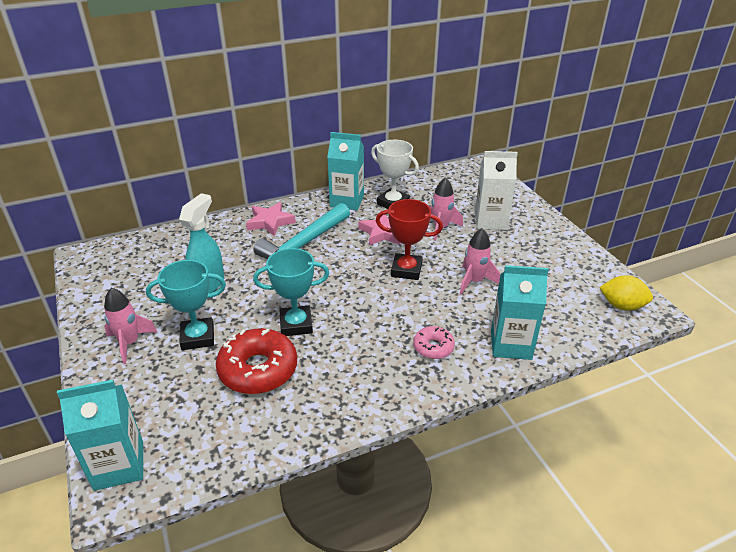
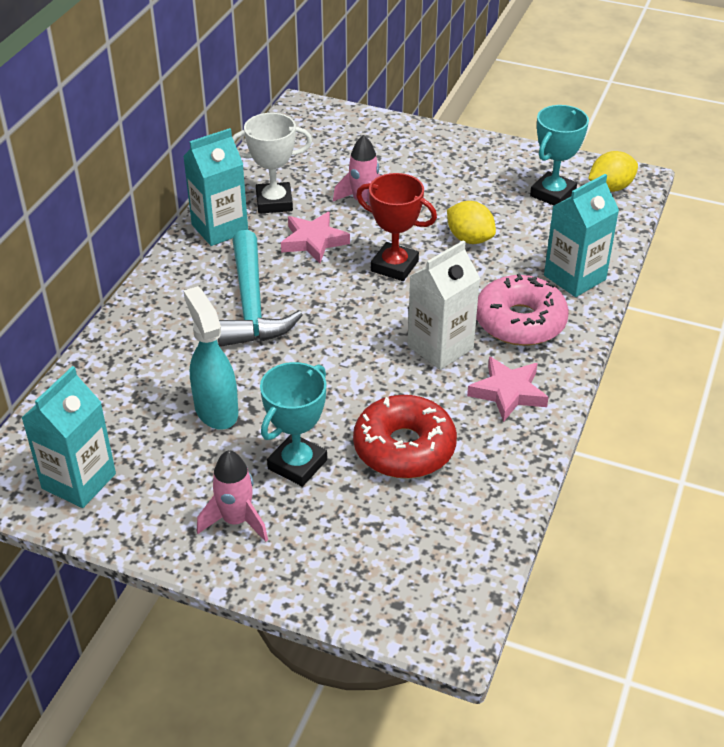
camera: 45 degrees left, 5 degrees up
(119, 465) = (416, 612): turquoise carton -> turquoise carton (79, 481)
(270, 222) = (170, 303): pink star -> pink star (508, 392)
(296, 324) = (373, 385): turquoise trophy -> turquoise trophy (552, 194)
(406, 270) = (394, 266): red trophy -> red trophy turned 60 degrees clockwise
(433, 347) = (520, 322): pink donut -> pink donut, size x1.87
(474, 281) = (469, 239): pink rocket -> yellow lemon
(490, 221) = (399, 167): white carton -> white carton (440, 347)

